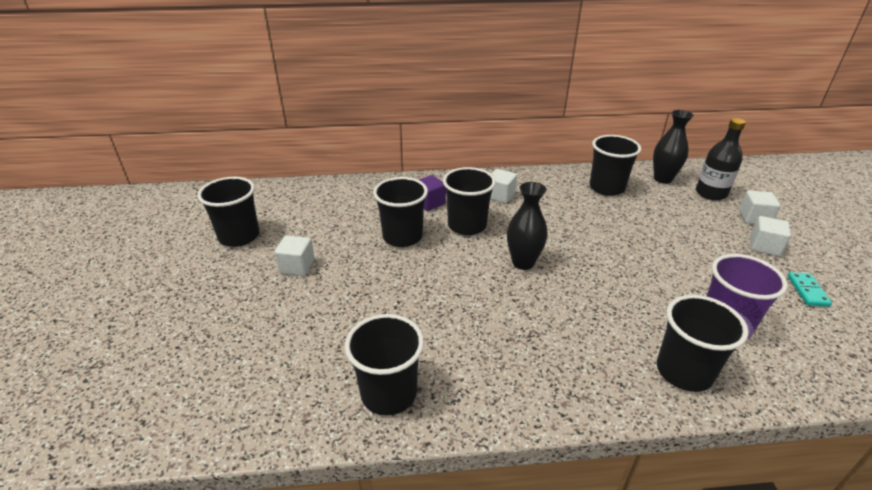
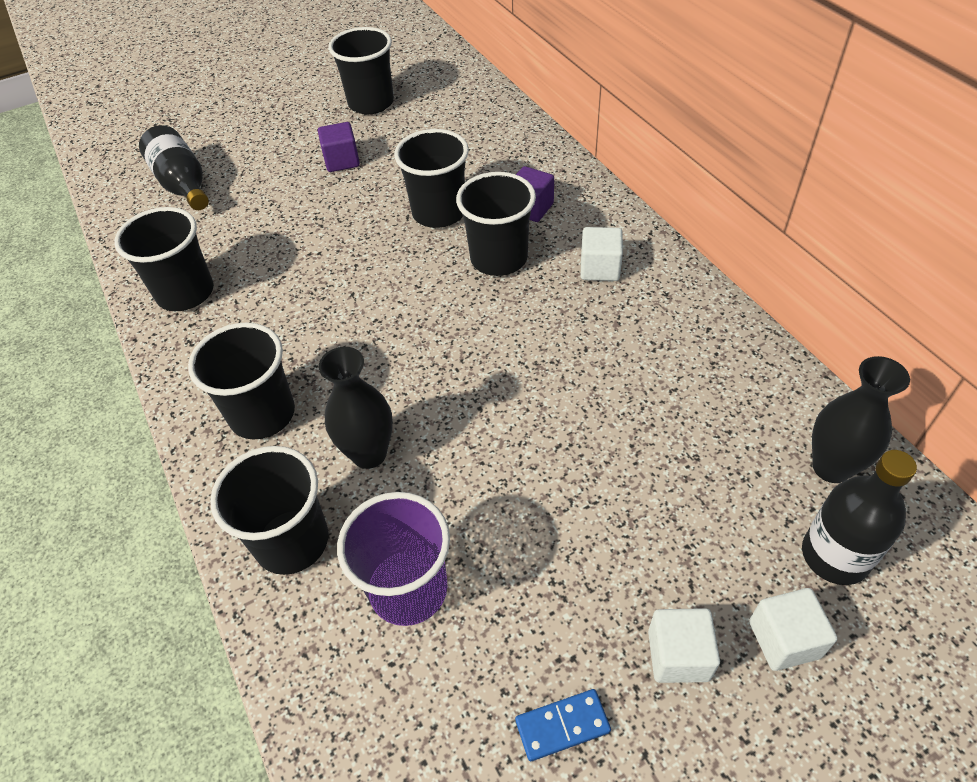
camera: 70 degrees right, 15 degrees up
(223, 371) = (183, 184): none -> black bottle
(297, 266) = (342, 161): white cube -> purple cube
(523, 263) = (444, 335): black vase -> black vase (369, 454)
(606, 188) = (725, 388): black cup -> black cup (262, 414)
(807, 291) = (562, 726): turquoise domino -> blue domino

